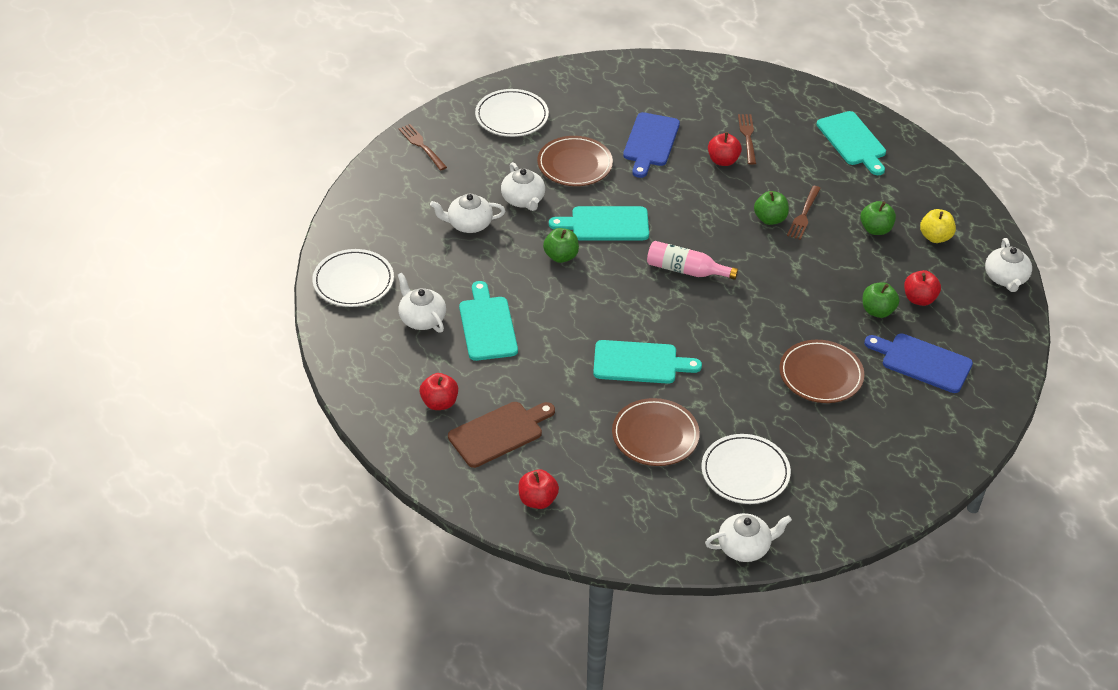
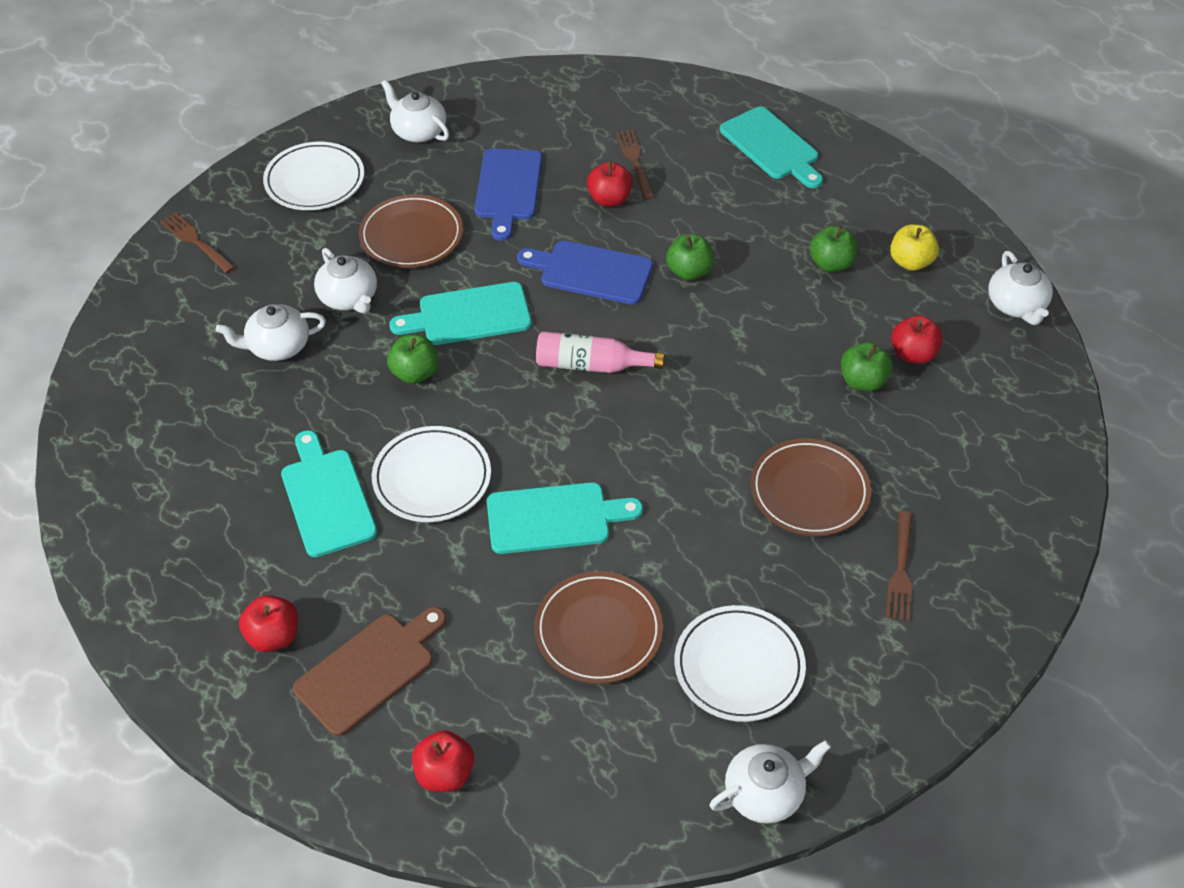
camera: 10 degrees left, 5 degrees up
(353, 281) = (122, 462): white plate -> white plate (432, 478)
(421, 318) = (229, 504): white teapot -> white teapot (418, 131)
(804, 215) = (732, 258): brown fork -> brown fork (901, 570)
(922, 362) = (941, 447): blue cutting board -> blue cutting board (591, 272)

